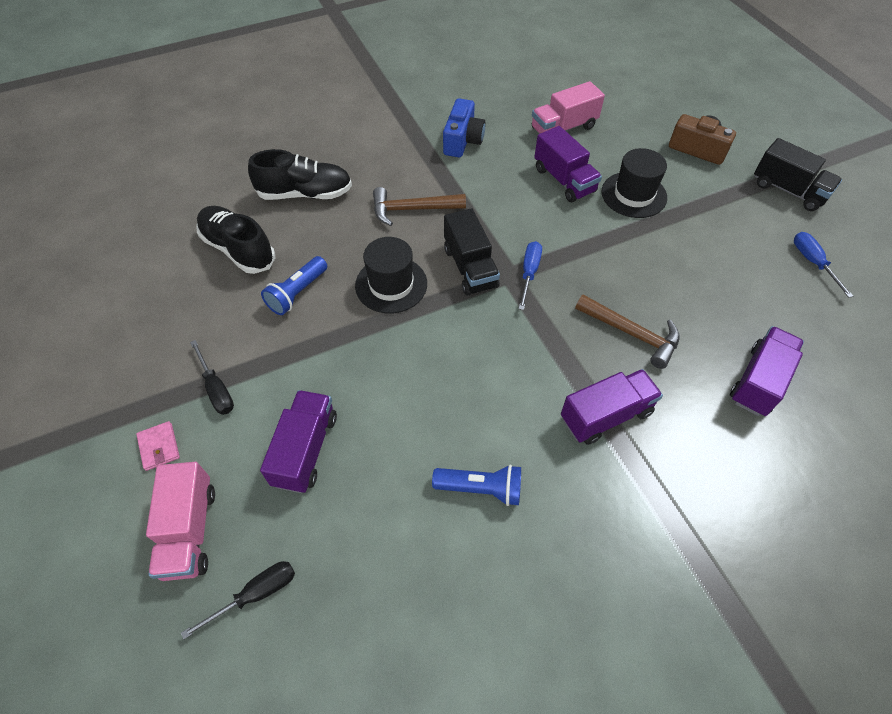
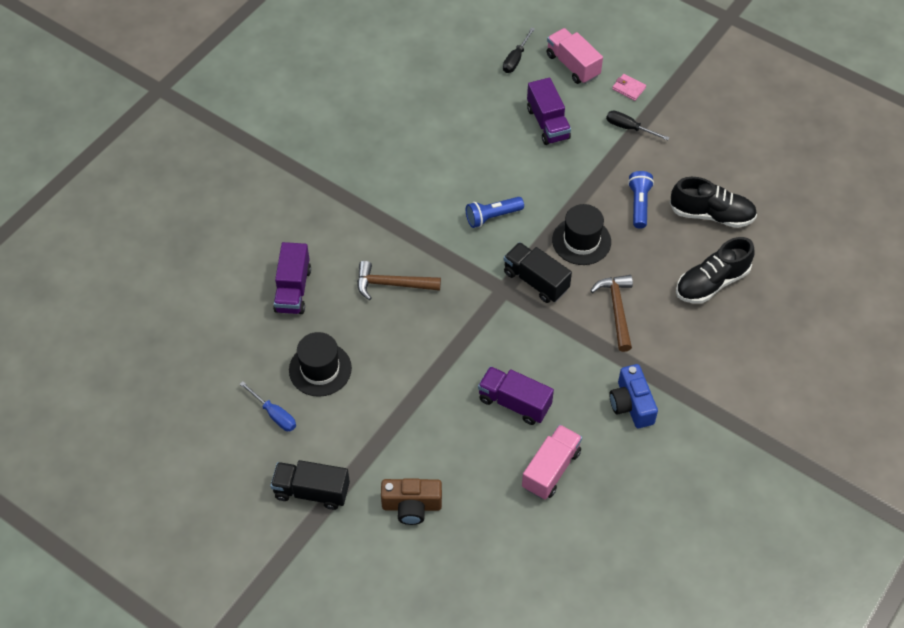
camera: 150 degrees right, 0 degrees up
(412, 209) = (617, 310): brown hammer -> brown hammer turned 60 degrees counterclockwise
(481, 489) = (436, 150): blue flashlight -> blue flashlight (492, 216)
(529, 273) = (490, 297): blue screwdriver -> none
(606, 415) = (384, 221): purple truck -> none
(634, 195) = (446, 416): black hat -> black hat (320, 369)

